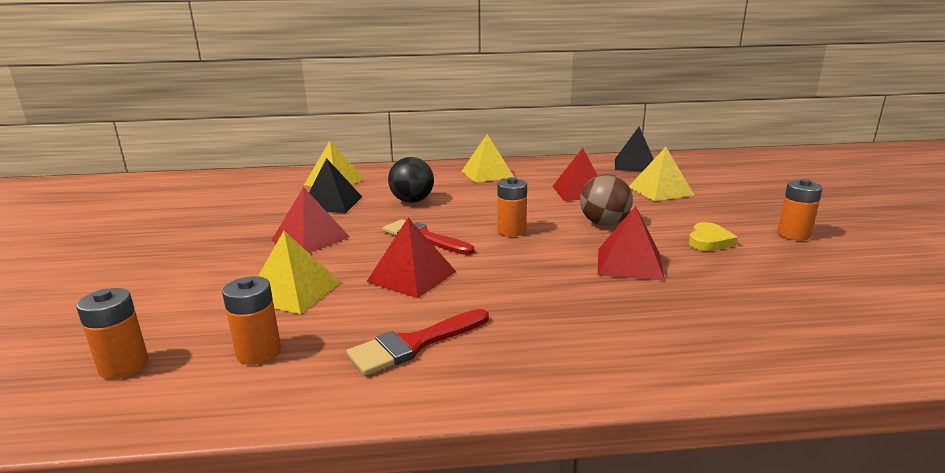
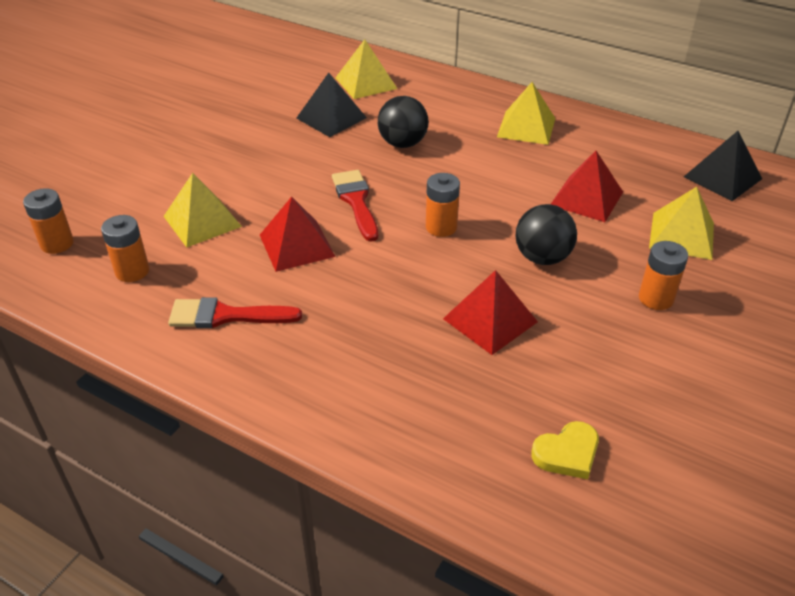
camera: 35 degrees right, 20 degrees up
(310, 239) = (269, 162): red pyramid -> none
(604, 224) = (542, 257): brown ball -> black ball
(709, 241) = (613, 331): yellow heart -> yellow heart (567, 453)
(793, 235) = (724, 369): orange battery -> orange battery (656, 298)

